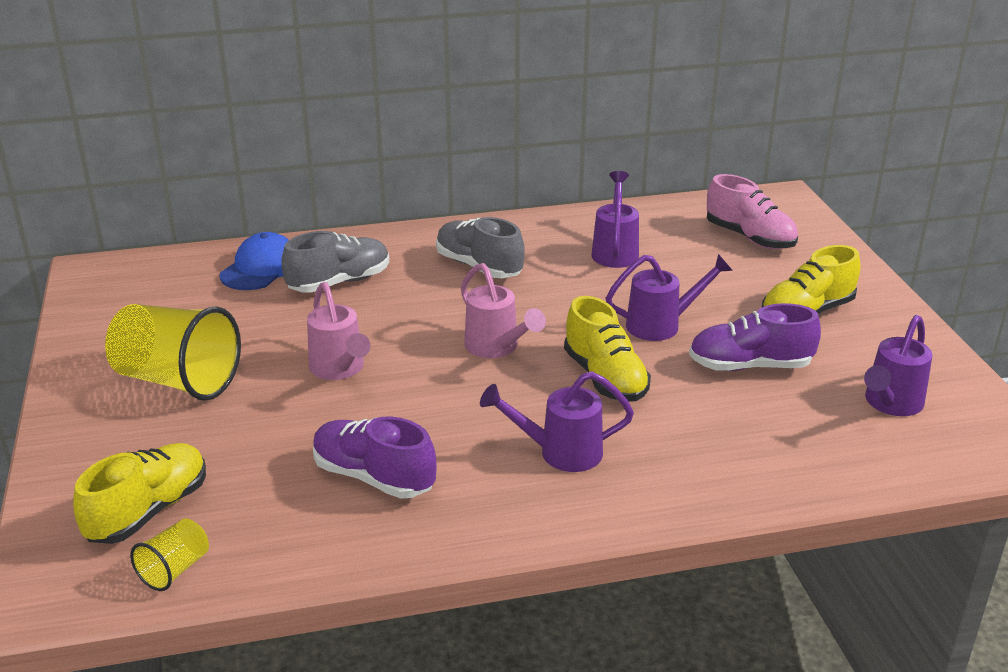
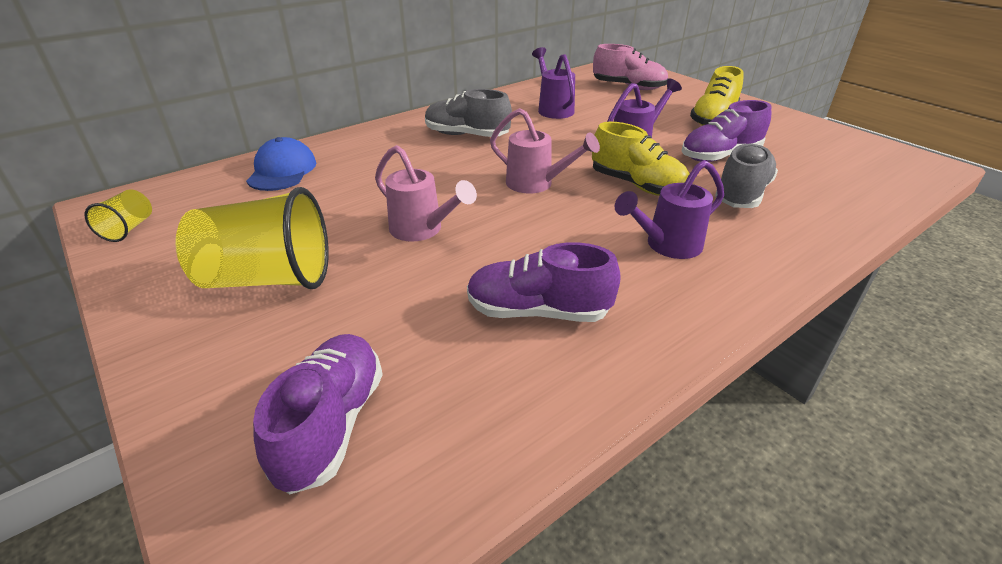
camera: 25 degrees left, 5 degrees up
(149, 511) = (331, 424): yellow shoe -> purple shoe
(175, 569) = (415, 485): yellow cup -> yellow cup (128, 229)
(339, 282) = (363, 167): grey shoe -> grey shoe (742, 194)
(890, 404) = (828, 158): purple watering can -> none

